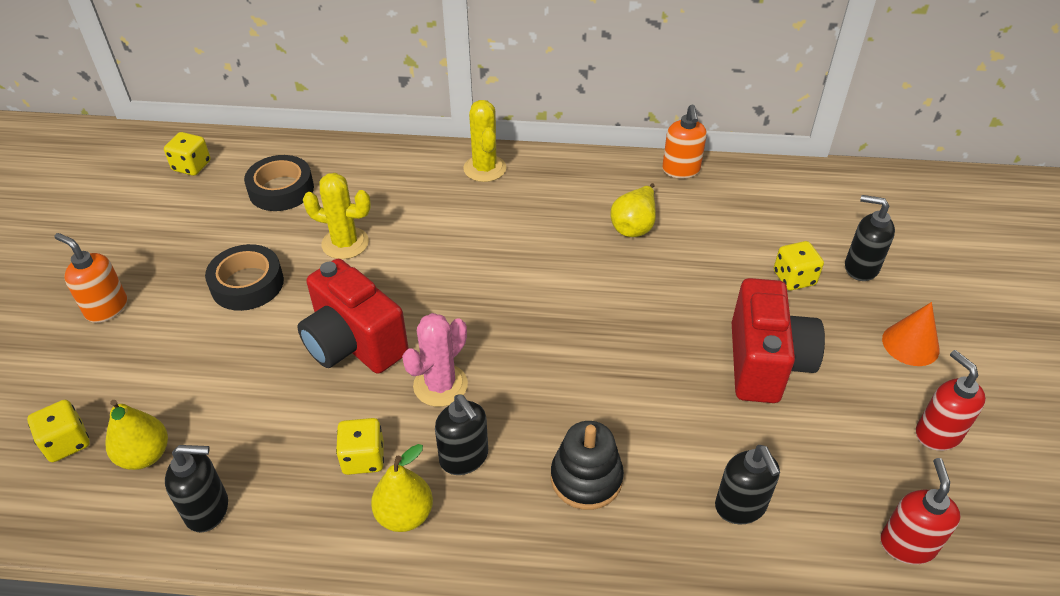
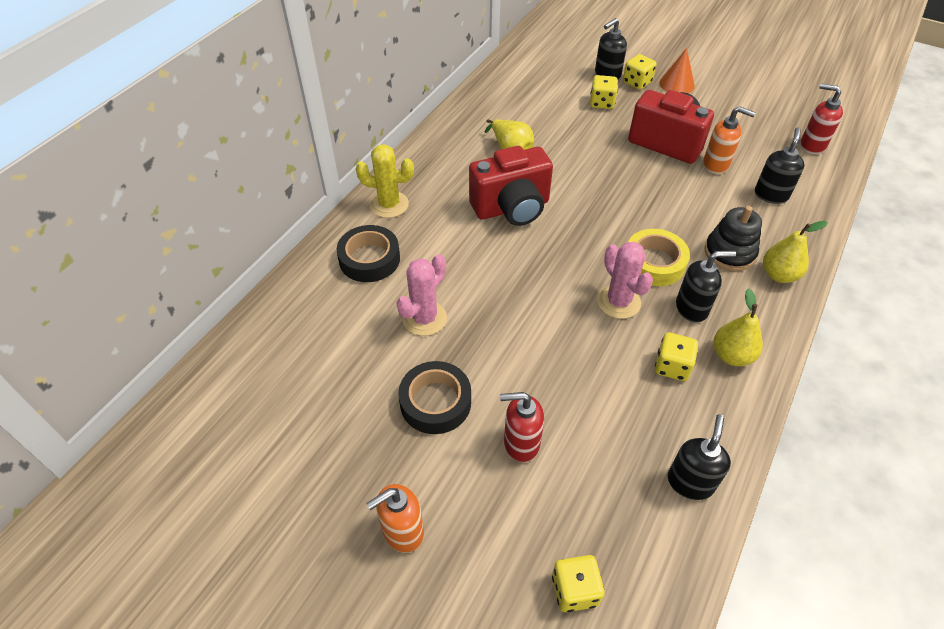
camera: 65 degrees left, 5 degrees up
(145, 455) = (615, 522): yellow pear -> yellow pear (779, 275)
(192, 166) = (219, 416): yellow dice -> yellow dice (637, 82)
(281, 189) = (315, 347): black tape -> black tape (369, 259)
(345, 243) = (424, 318): yellow cactus -> pink cactus
(354, 344) = (551, 343): red camera -> red camera (512, 208)
(522, 403) = (654, 263): none -> yellow tape
(681, 170) = (467, 108): orange soap dispenser -> orange soap dispenser (716, 164)
(740, 507) = (771, 195): black soap dispenser -> black soap dispenser turned 75 degrees counterclockwise
(937, 433) = (744, 103): red soap dispenser -> red soap dispenser (521, 443)

